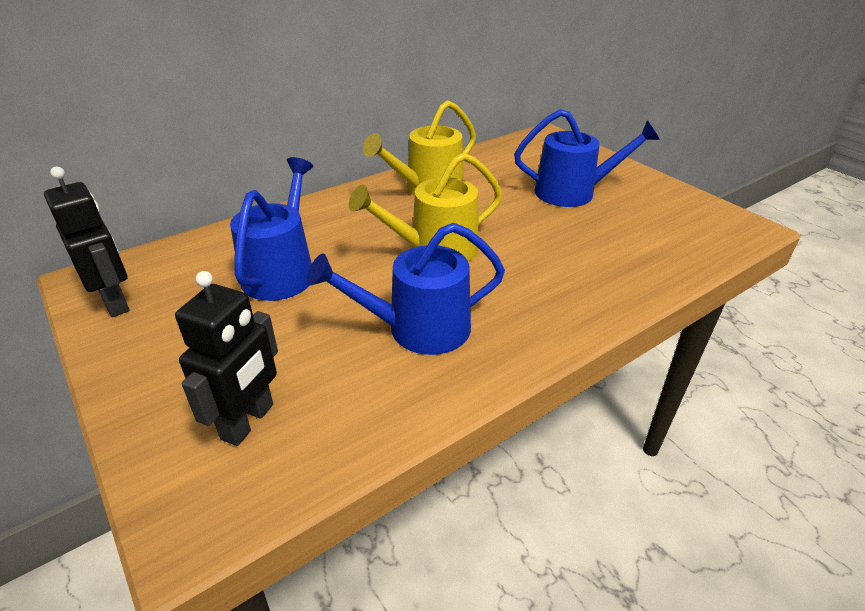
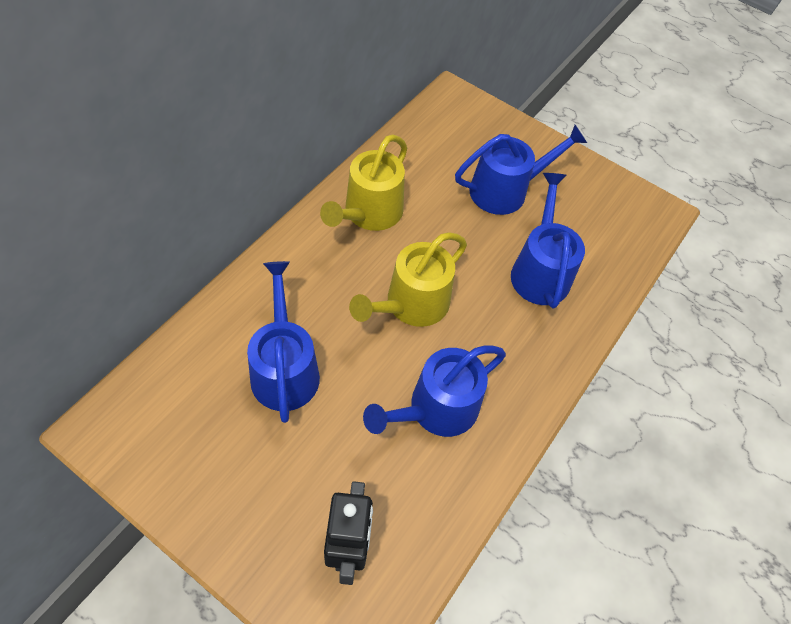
camera: 25 degrees left, 20 degrees up
(115, 302) = (148, 451): black robot -> none
(587, 248) = (540, 271): none -> blue watering can

